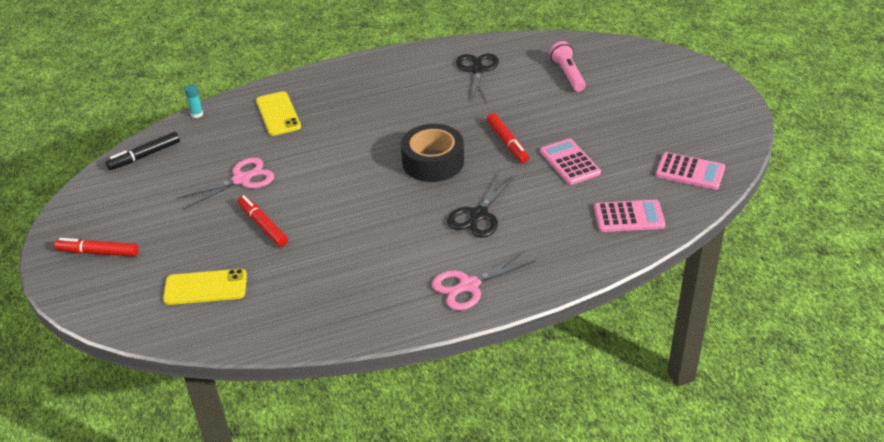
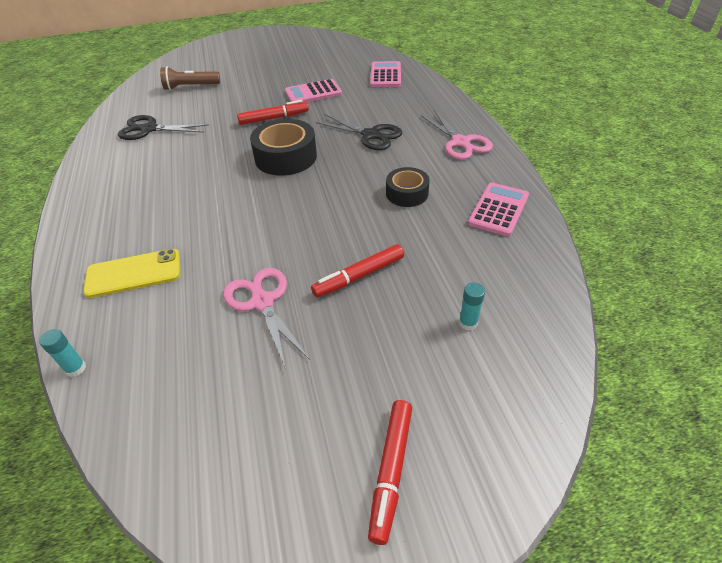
camera: 85 degrees left, 5 degrees up
(144, 156) = (154, 433): black marker -> none
(205, 287) = (468, 323): yellow phone -> turquoise glue stick
(373, 247) = (407, 193): none -> black tape
(568, 74) = (190, 87): pink flashlight -> brown flashlight
(690, 172) = (341, 52): pink calculator -> pink calculator (498, 209)

